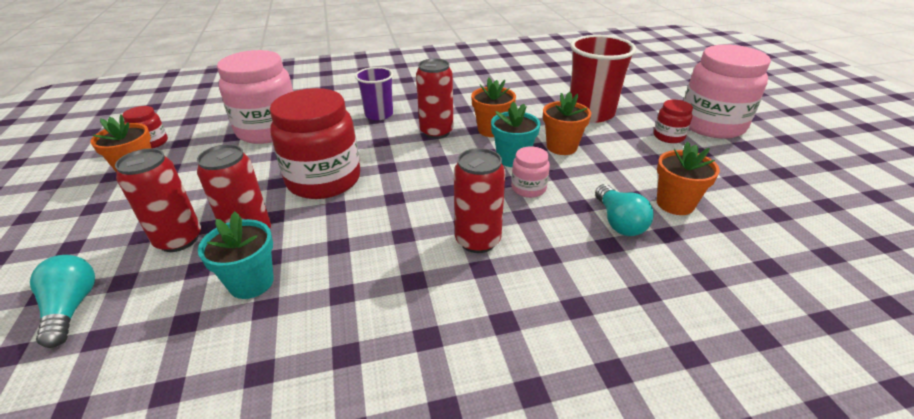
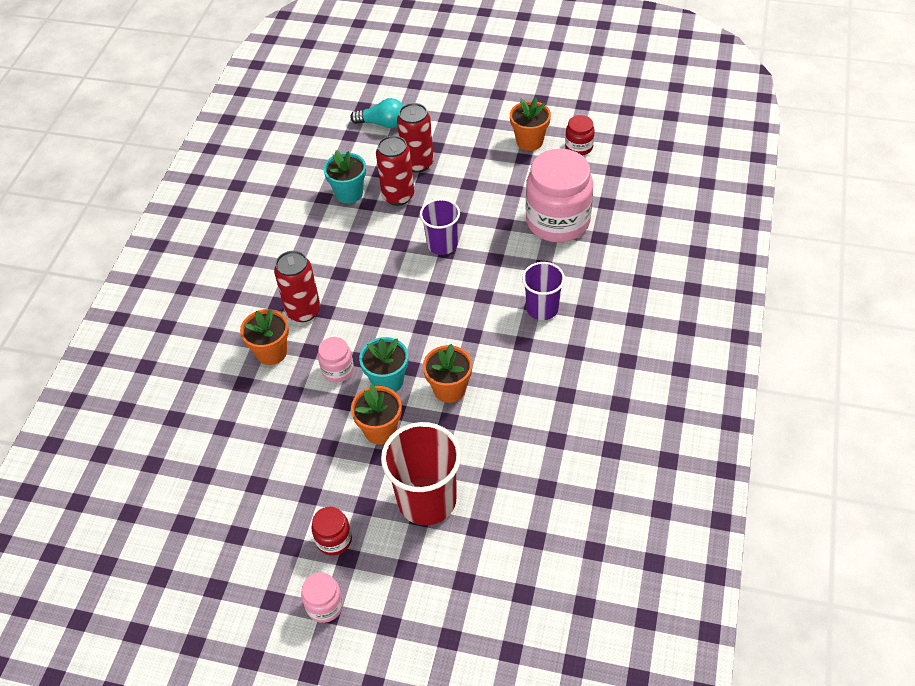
camera: 120 degrees right, 15 degrees up
(324, 180) = (442, 244): red jar -> purple cup
(436, 132) = (474, 343): red can -> none
(618, 222) = (257, 405): turquoise light bulb -> none
(675, 204) = (246, 459): orange flower pot -> orange flower pot (271, 352)
(711, 125) = (325, 605): pink jar -> pink jar, size x0.46

